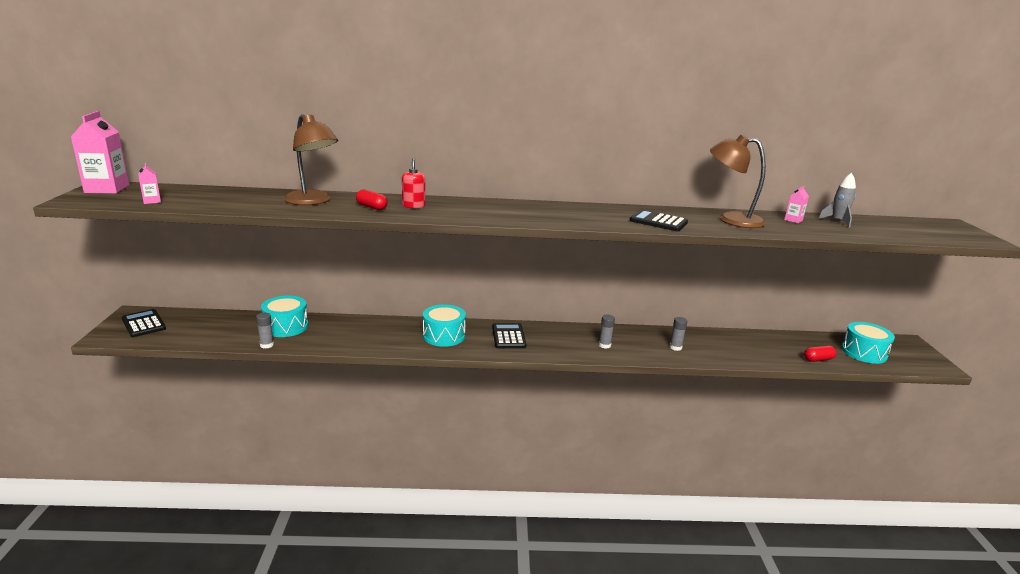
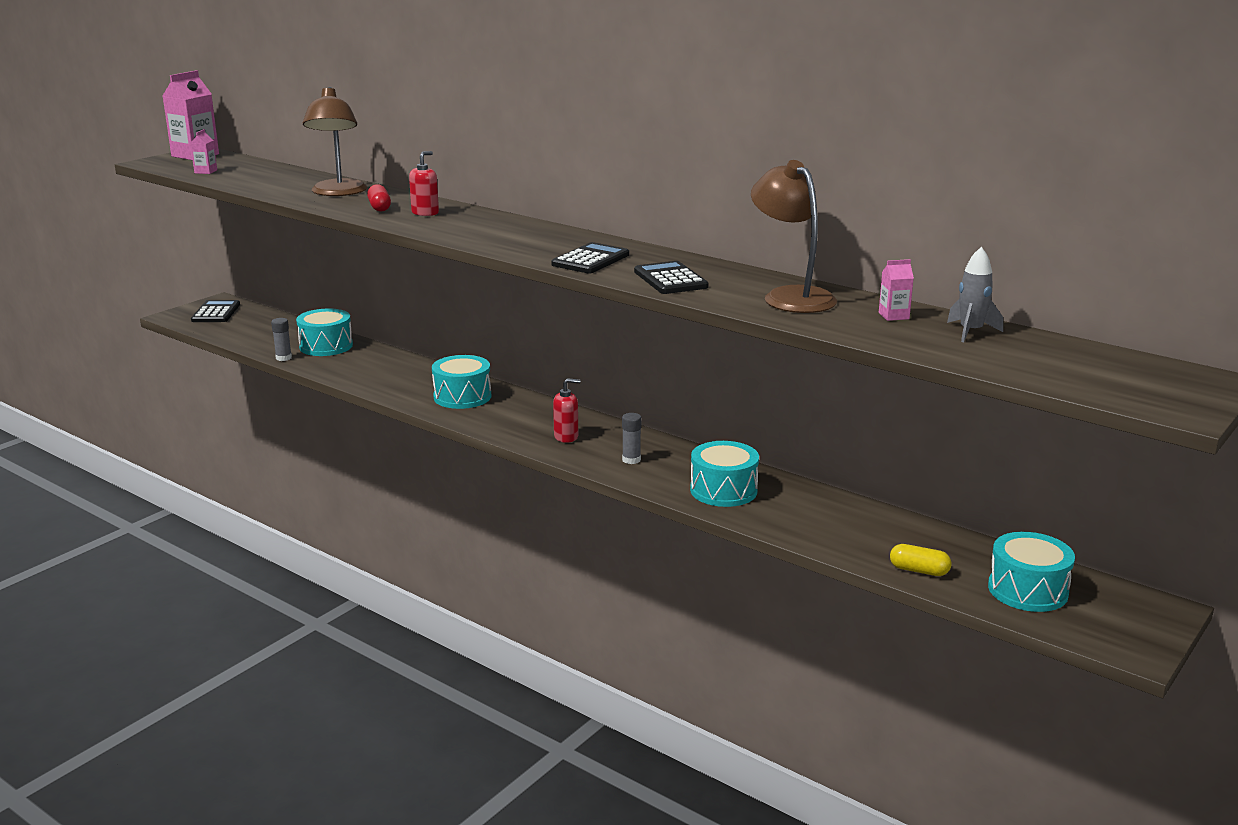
camera: 40 degrees right, 0 degrees up
(508, 336) = (532, 417): black calculator -> black calculator (590, 260)
(548, 342) = (566, 437): none -> red soap dispenser
(675, 347) = (723, 490): grey glue stick -> turquoise drum
(818, 359) = (919, 571): red capsule -> yellow capsule

